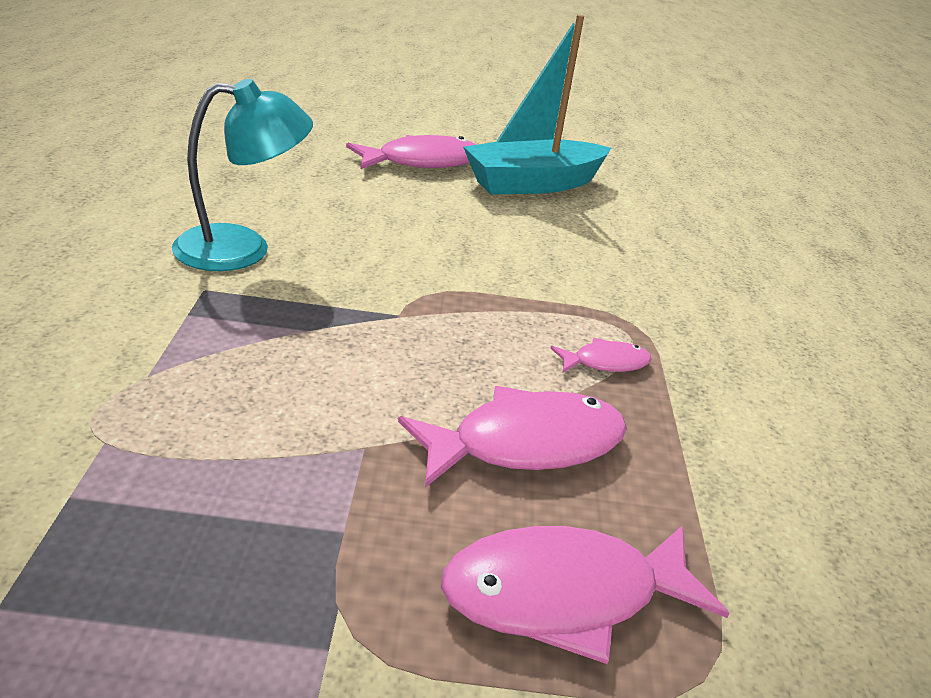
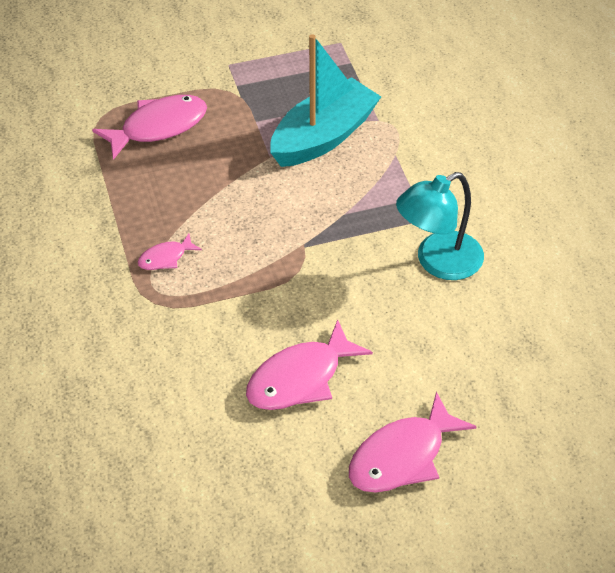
camera: 165 degrees right, 15 degrees up
(525, 444) = (195, 186): pink fish -> pink fish (300, 378)
(533, 184) = (284, 470): turquoise boat -> turquoise boat (324, 137)

